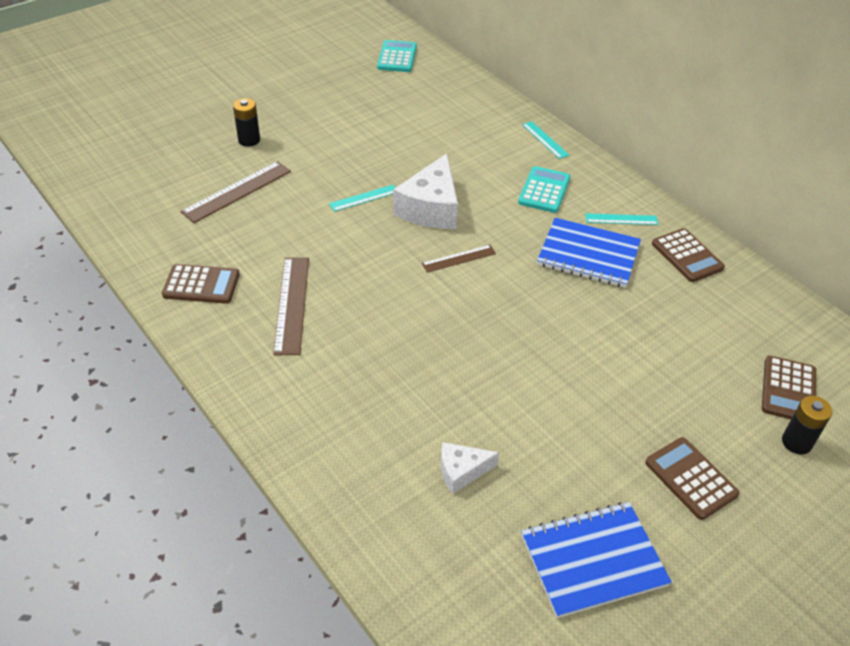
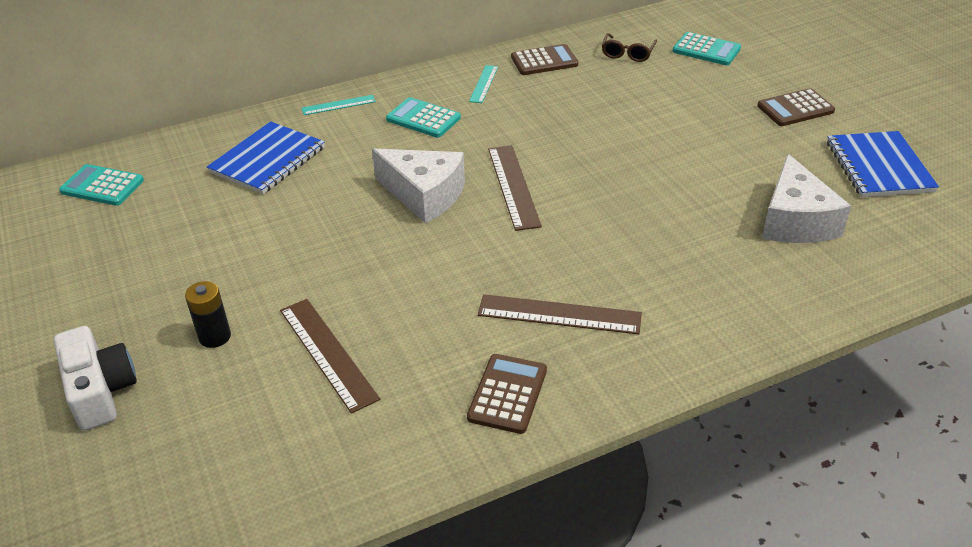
camera: 75 degrees left, 5 degrees down
(197, 108) = (100, 391): none -> white camera
(364, 198) = (387, 242): turquoise ruler -> none
(459, 258) = (513, 186): brown ruler -> brown ruler, size x1.69
(461, 471) = (795, 221): white cheese -> white cheese, size x1.84
(588, 255) = (528, 110): blue notebook -> blue notebook (267, 160)
(739, 320) = (627, 53): none -> brown glasses
(788, 390) = (706, 50): brown calculator -> turquoise calculator
(796, 442) = (758, 58): black battery -> none

